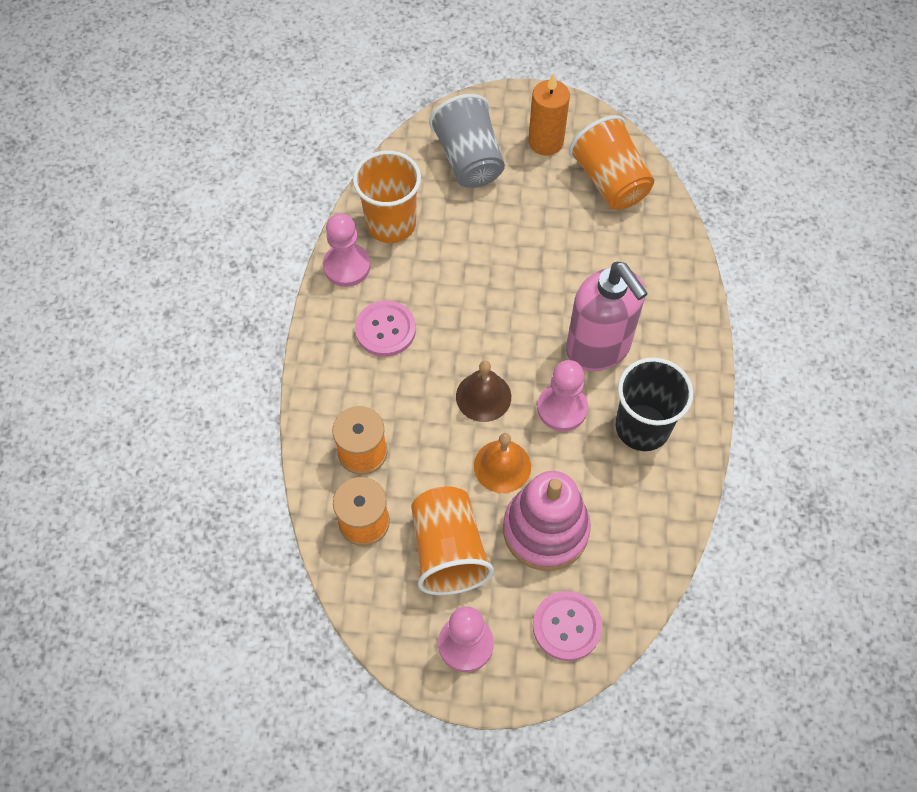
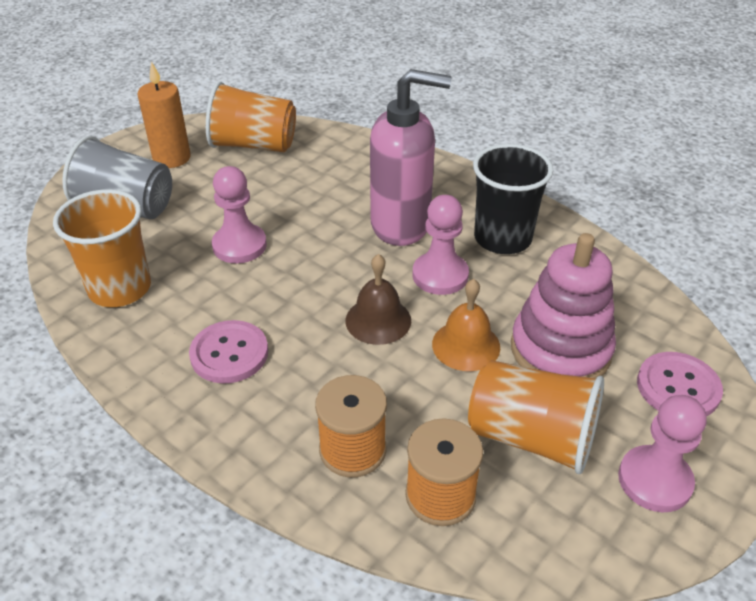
camera: 55 degrees left, 20 degrees down
(346, 266) = (123, 345): pink pawn -> pink pawn (239, 245)

